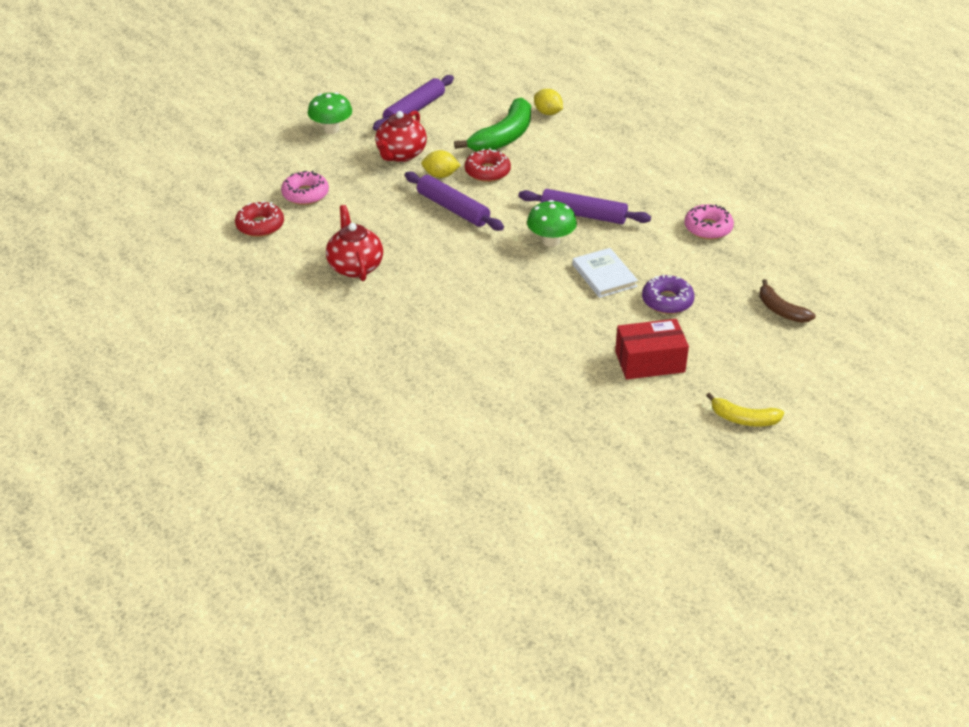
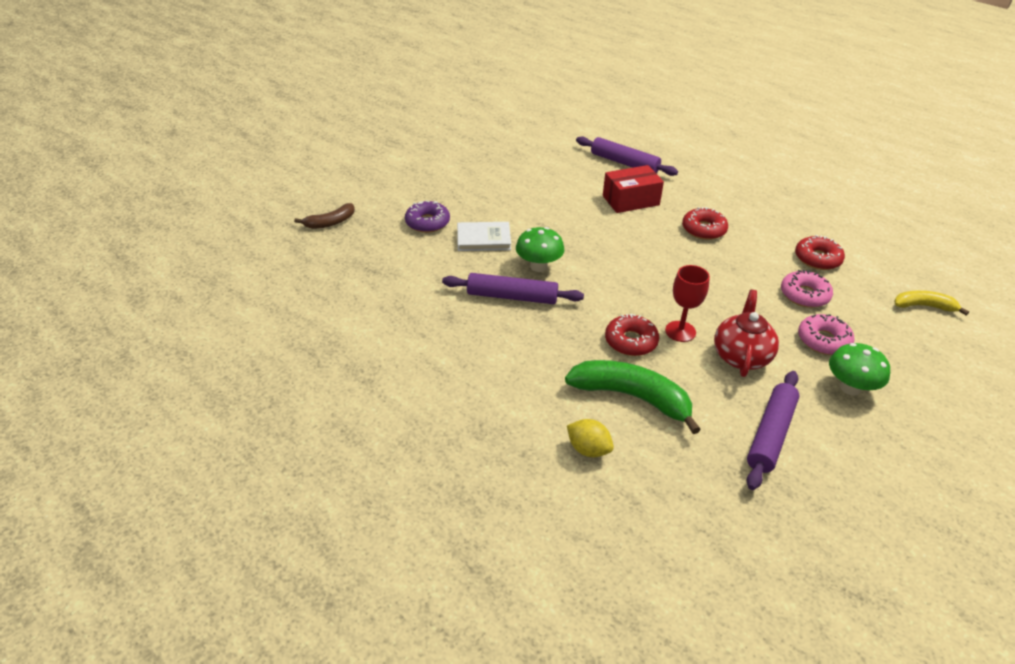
camera: 170 degrees right, 0 degrees up
(355, 266) = (703, 229): red teapot -> red donut
(440, 175) = (680, 331): yellow lemon -> red goblet
(453, 209) = (647, 292): purple rolling pin -> purple rolling pin (624, 163)
(504, 137) = (632, 397): green banana -> green banana turned 90 degrees clockwise
(604, 275) = (483, 239): white book -> white book turned 60 degrees counterclockwise
(649, 362) = (442, 180): red box -> red box (630, 200)
(708, 228) = (383, 293): pink donut -> pink donut (823, 340)
(743, 419) = (377, 153): yellow banana -> yellow banana (924, 306)
(781, 310) = (330, 222): brown banana -> brown banana turned 105 degrees clockwise

